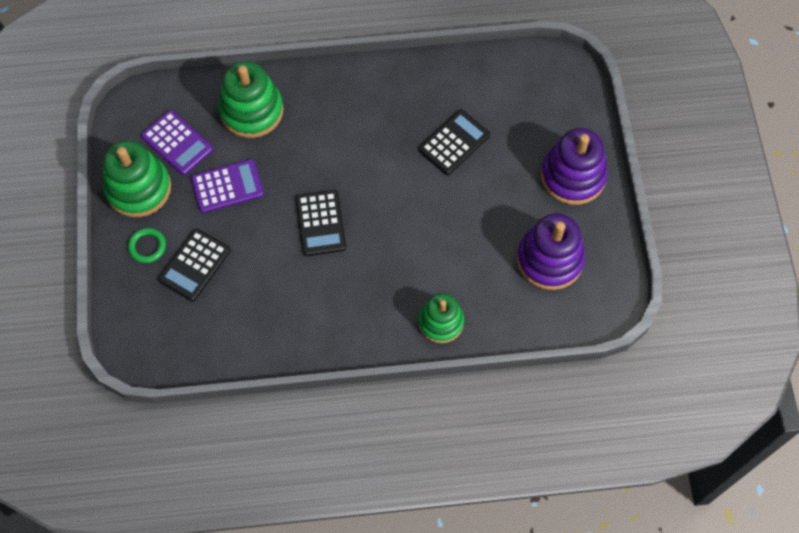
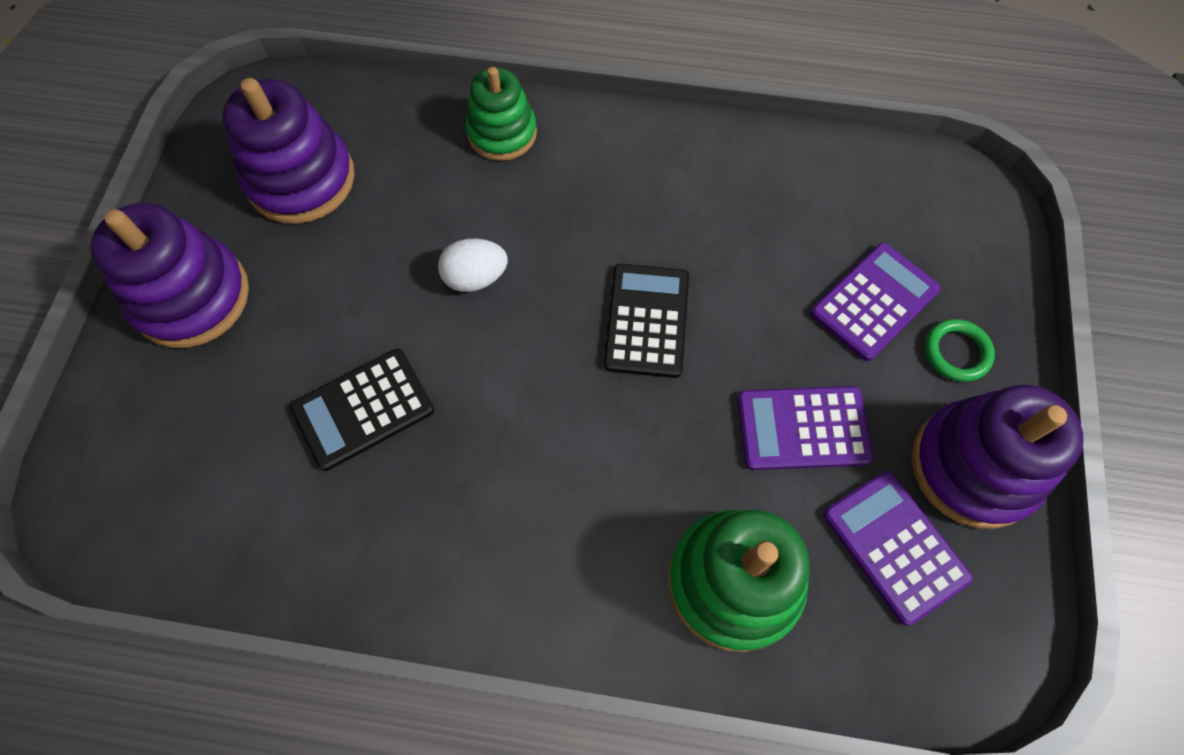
camera: 165 degrees left, 0 degrees up
(138, 188) = (974, 467): green stacking toy -> purple stacking toy
(194, 265) = (874, 302): black calculator -> purple calculator
(423, 224) = (475, 278): none -> white egg

